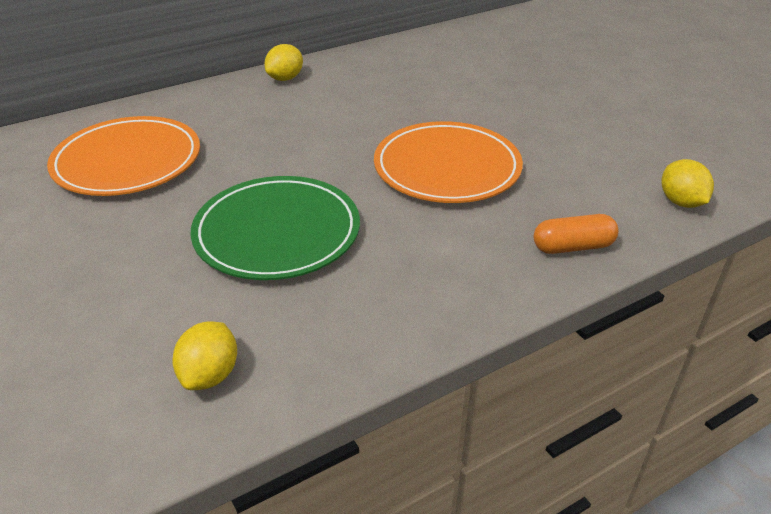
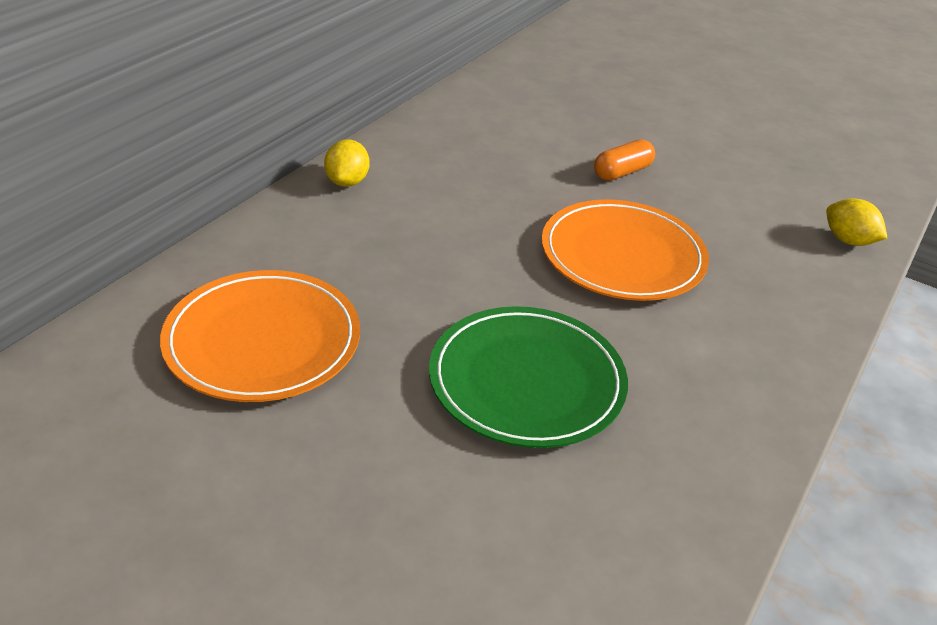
camera: 30 degrees left, 0 degrees up
(210, 374) = (617, 566): yellow lemon -> none
(573, 247) = (805, 313): orange capsule -> orange capsule (622, 172)

